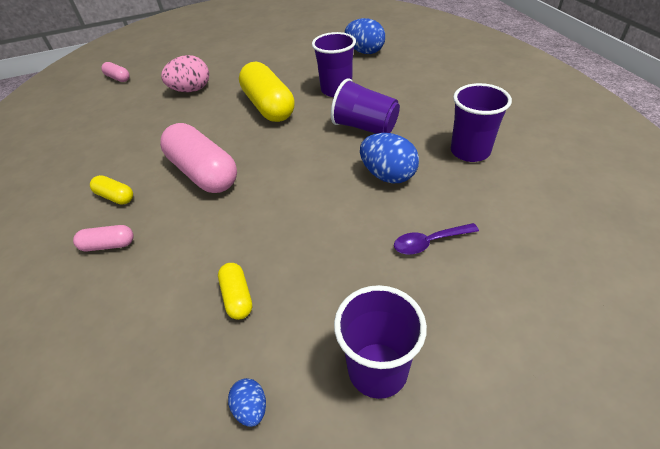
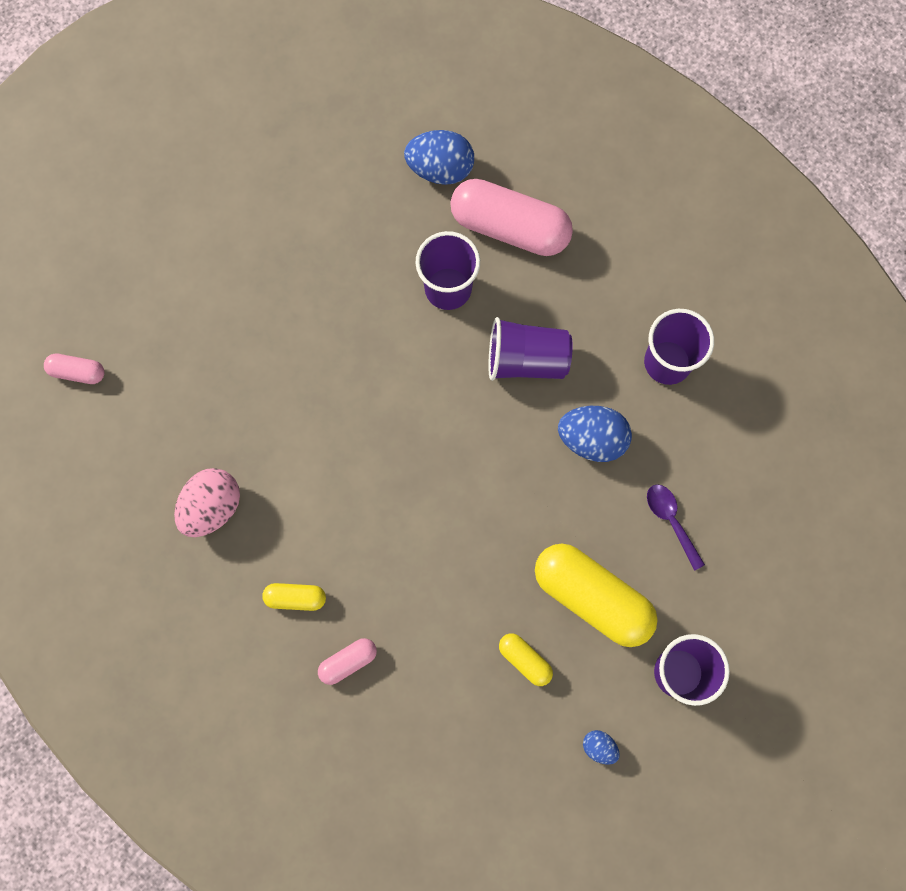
camera: 30 degrees left, 30 degrees up
(191, 90) = (228, 361): pink egg -> pink egg (212, 507)
(203, 173) = (374, 519): pink capsule -> pink capsule (510, 227)
(268, 106) = (373, 360): yellow capsule -> yellow capsule (592, 597)
(429, 242) = (671, 521): purple spoon -> purple spoon turned 105 degrees clockwise

